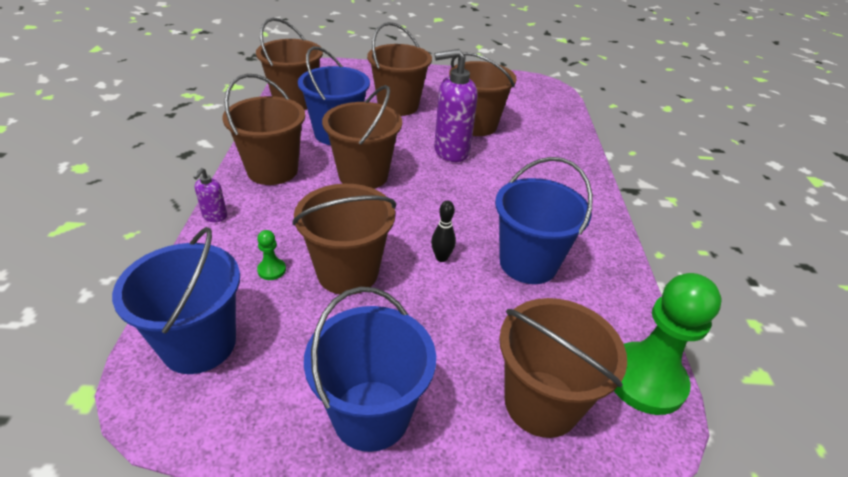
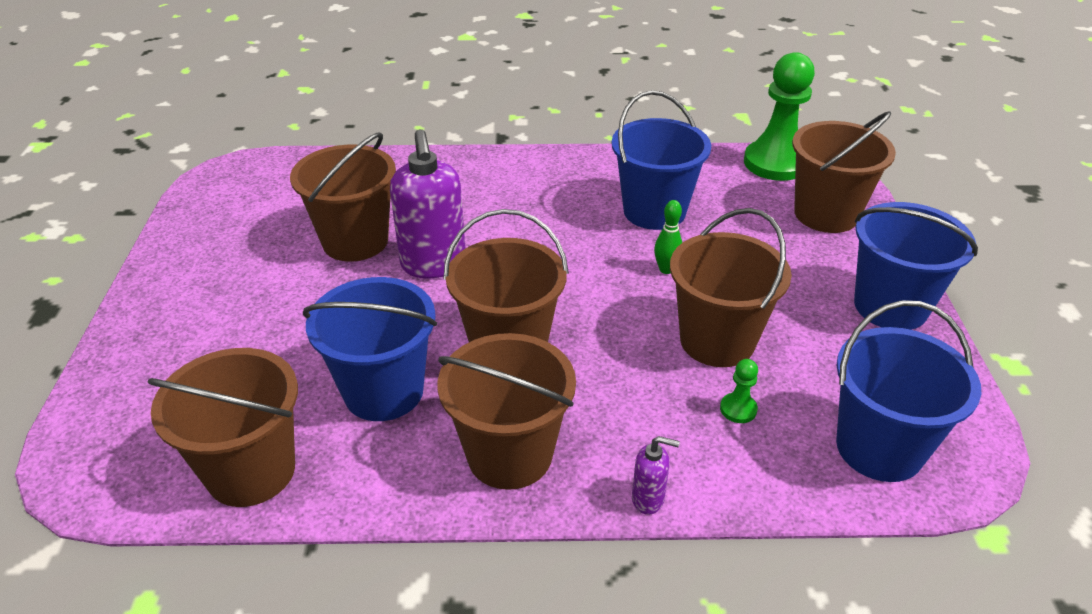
camera: 90 degrees left, 0 degrees up
(398, 106) = (284, 325): brown bucket -> none
(441, 258) = (666, 269): black bowling pin -> green bowling pin

